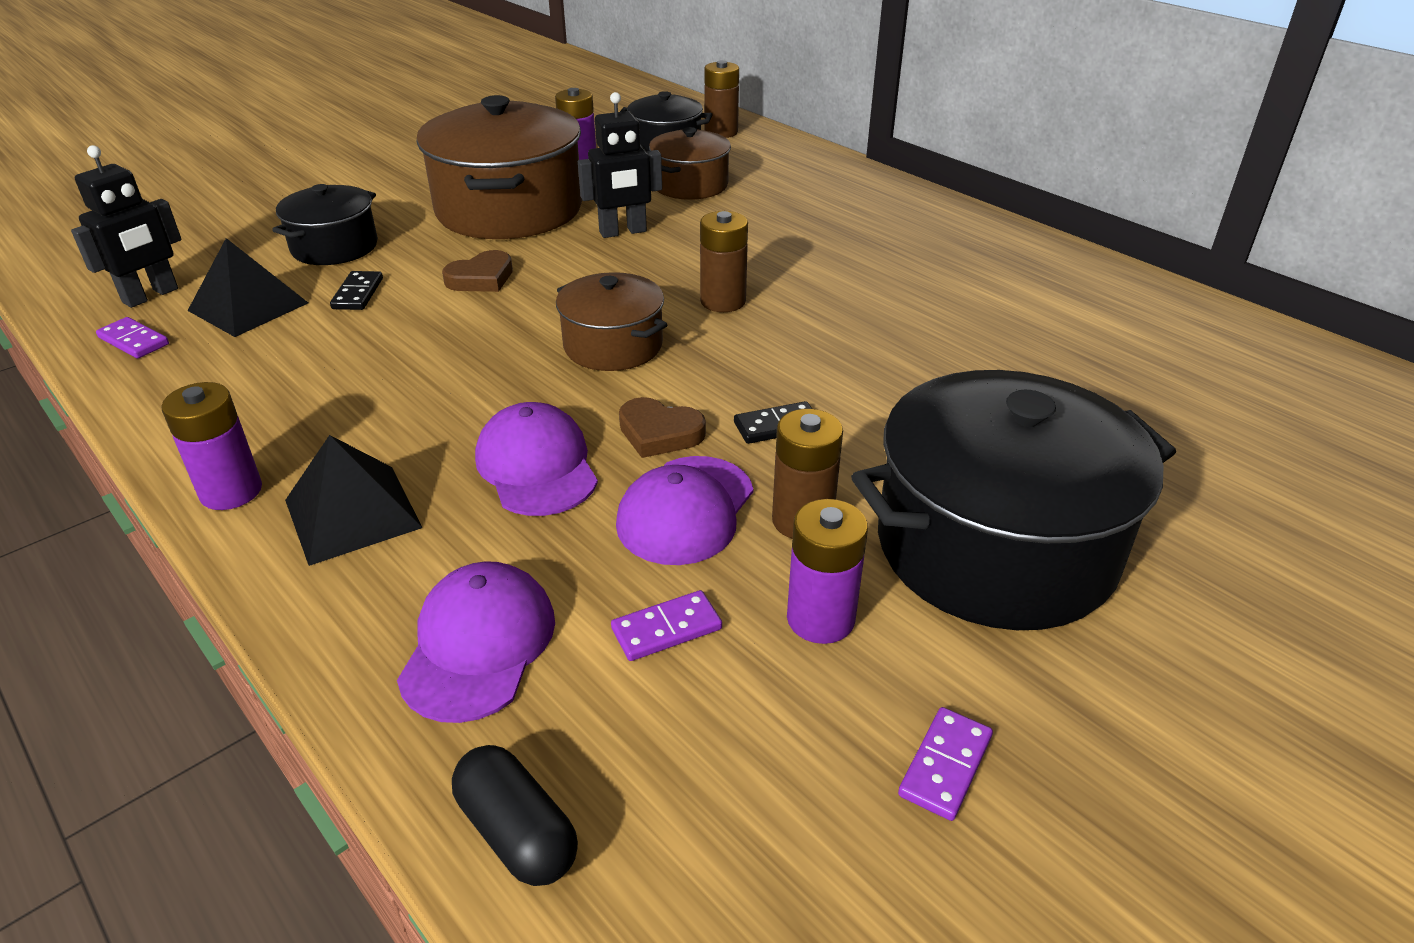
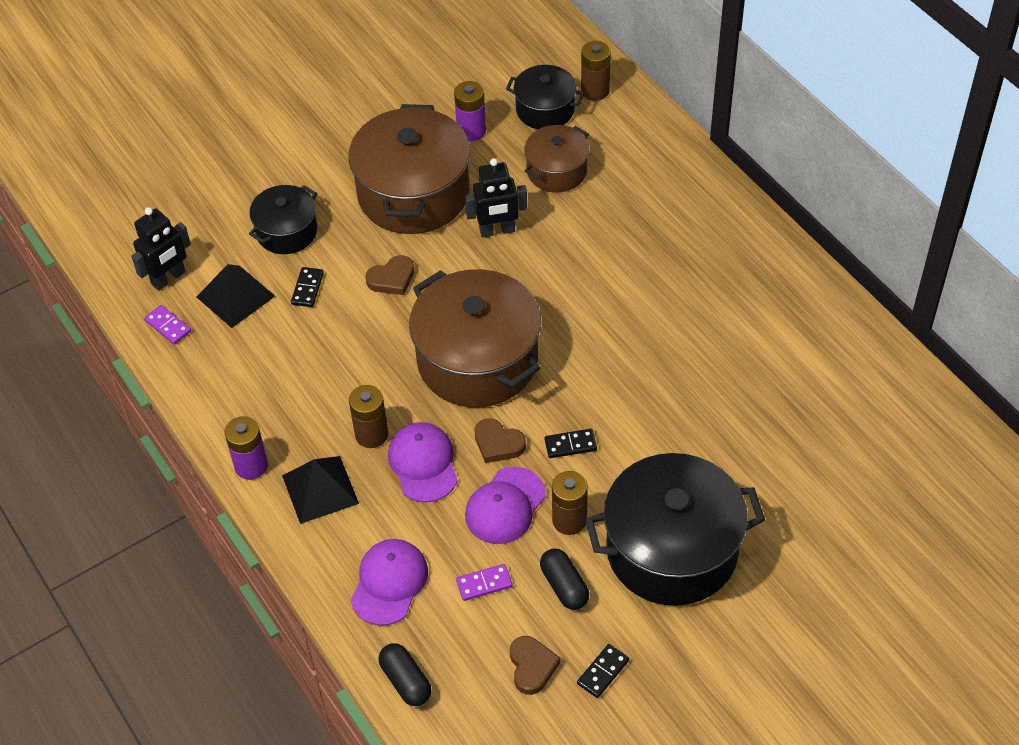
camera: 10 degrees right, 15 degrees up
(613, 346) = (477, 360): brown pot -> brown pot, size x1.84
(723, 301) = (558, 320): brown battery -> brown battery (371, 434)
(793, 771) = (532, 666): none -> brown heart
(820, 619) = (564, 586): purple battery -> black capsule
(945, 766) = (603, 672): purple domino -> black domino

